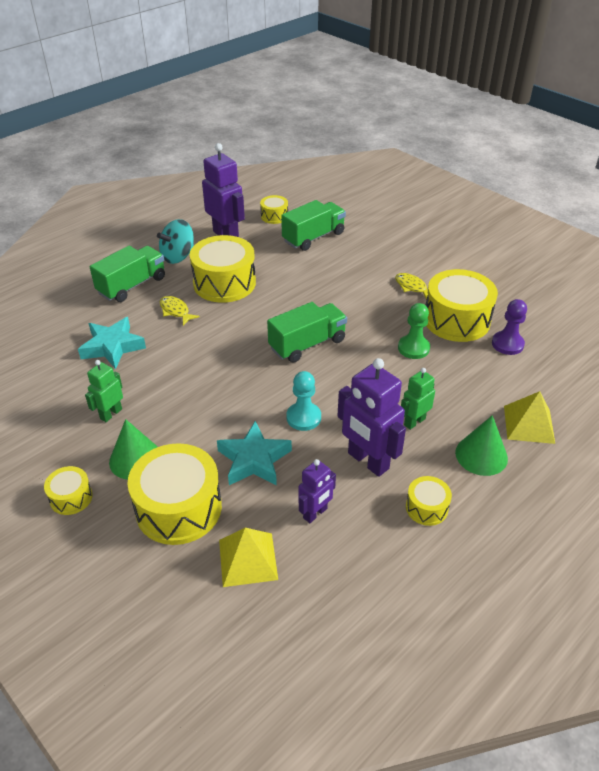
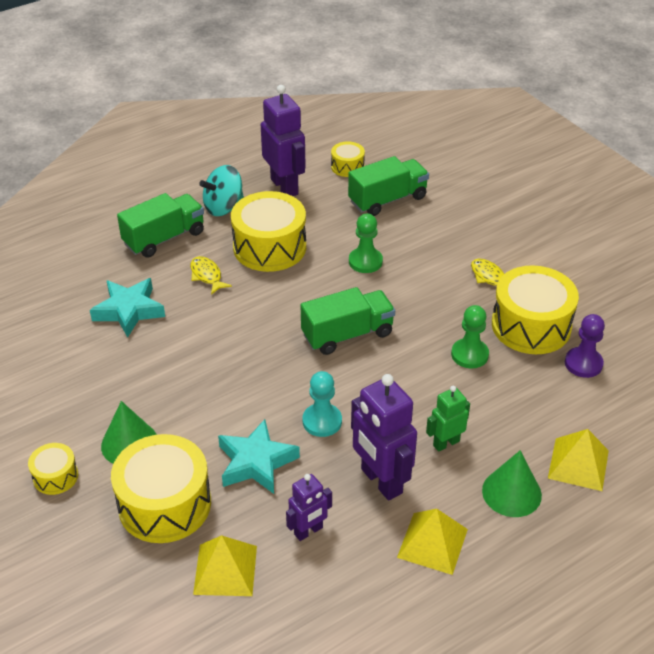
camera: 10 degrees right, 0 degrees up
(111, 414) = (113, 389): green robot -> none
(307, 286) = (365, 261): none -> green pawn
(426, 508) = (432, 543): yellow drum -> yellow pyramid

